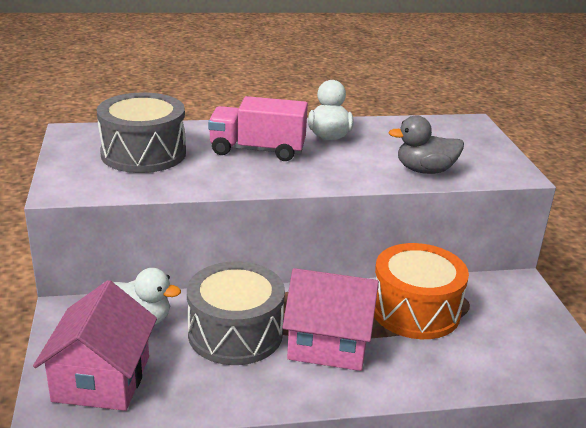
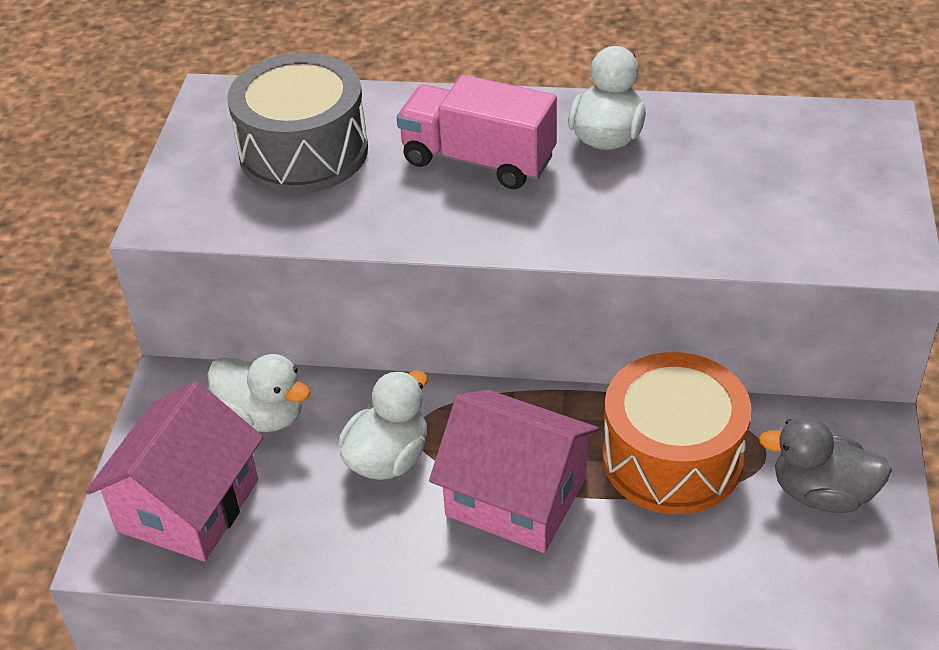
camera: 20 degrees right, 15 degrees up
(235, 333) = (388, 458): grey drum -> white duck
(425, 170) = (732, 231): grey duck -> grey duck (822, 493)

